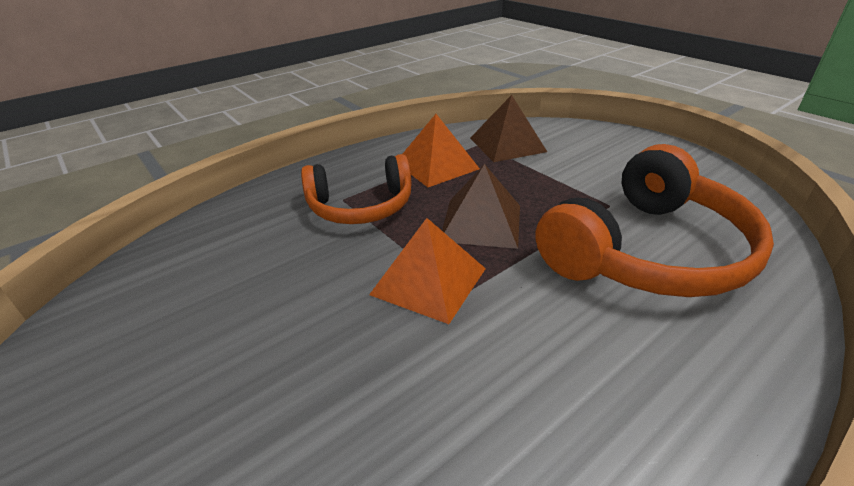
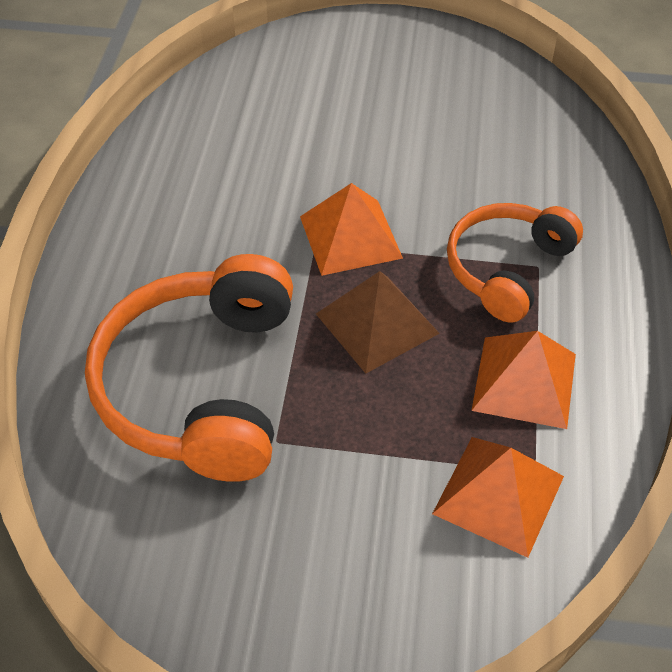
camera: 135 degrees right, 15 degrees up
(507, 144) = (498, 494): brown pyramid -> orange pyramid

